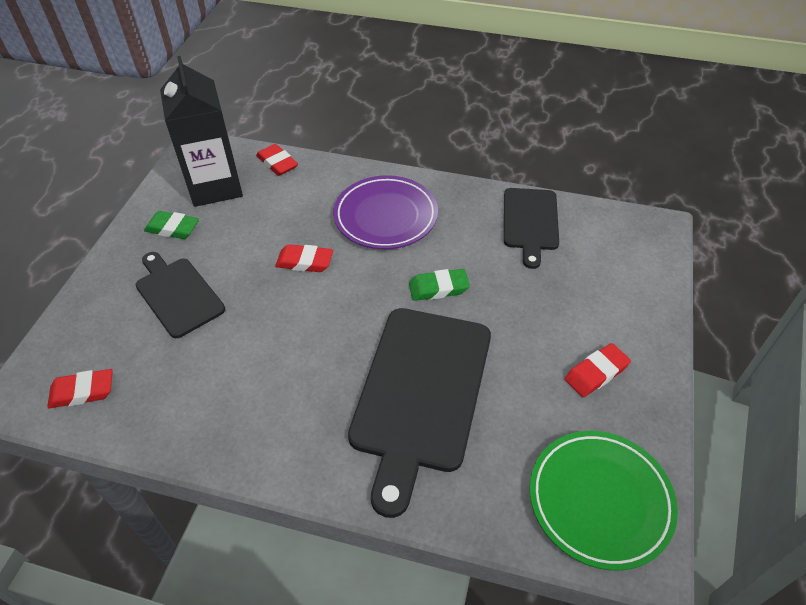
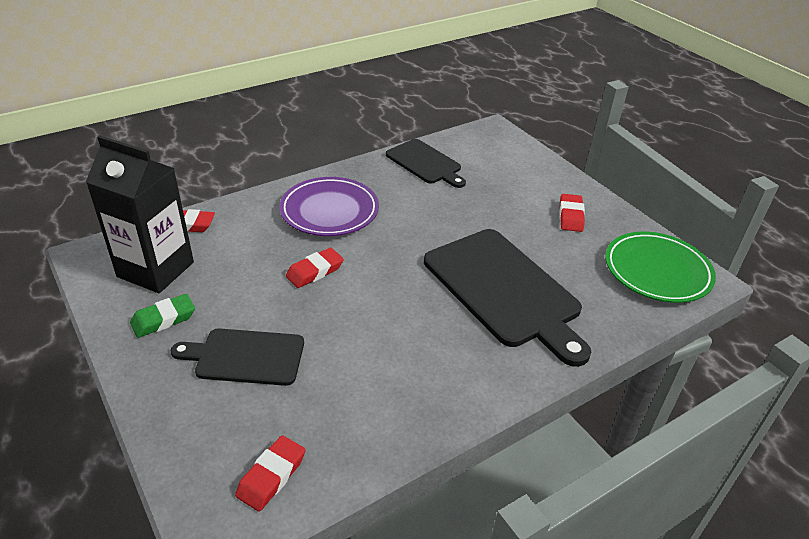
camera: 50 degrees left, 10 degrees down
(438, 288) = (427, 229): green eraser -> none

